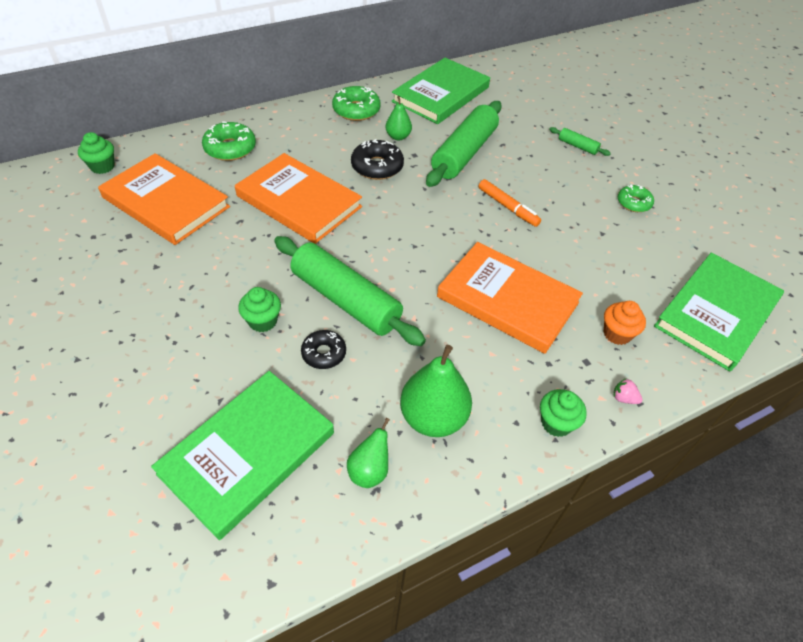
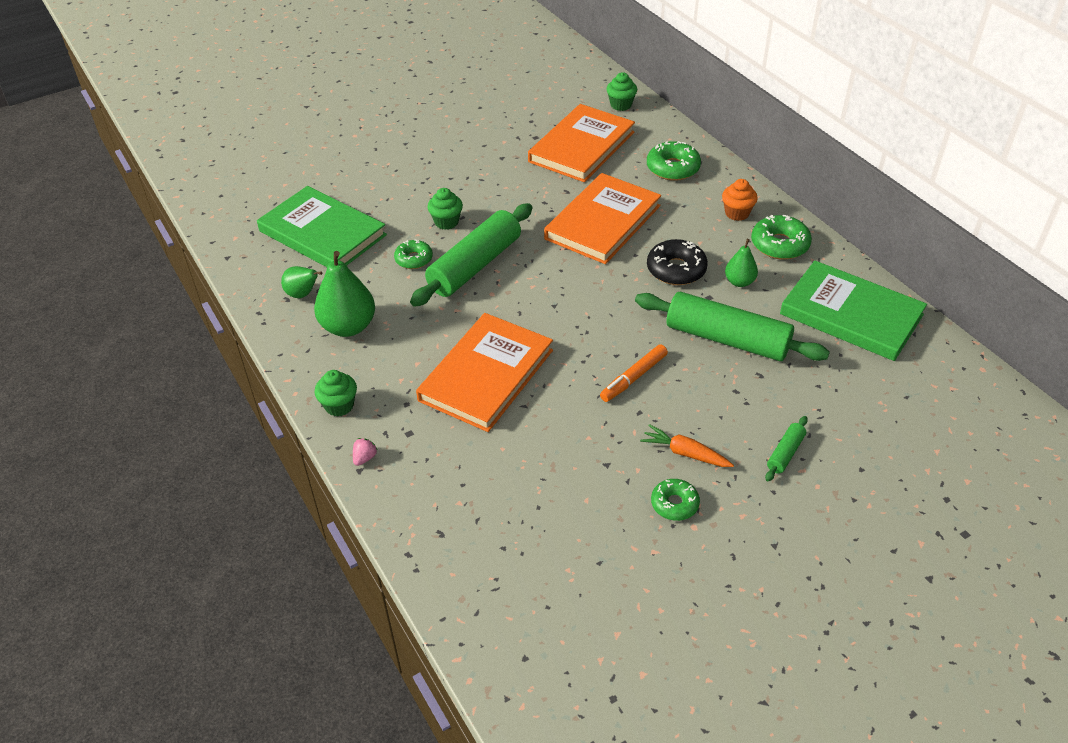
camera: 90 degrees right, 5 degrees down
(324, 353) = (414, 259): black donut -> green donut
(584, 191) = (685, 453): none -> orange carrot
(617, 334) = (446, 461): orange cupcake -> orange cupcake (737, 213)
(716, 313) = (483, 562): green book -> none

